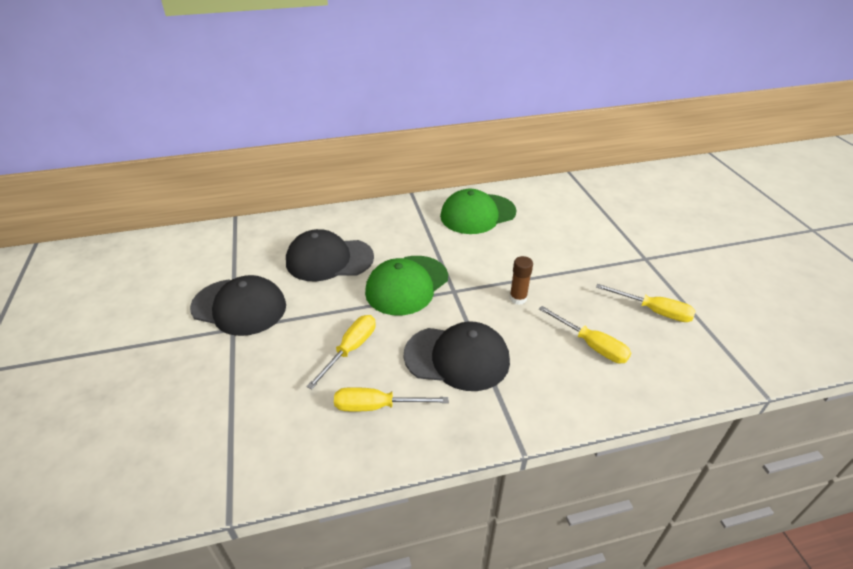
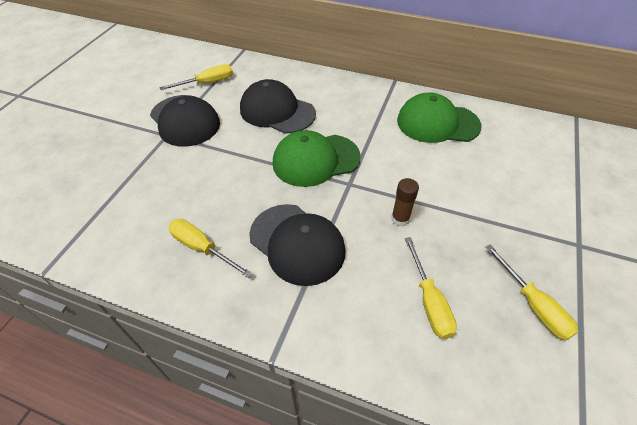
camera: 35 degrees right, 10 degrees up
(350, 349) = (226, 192): yellow screwdriver -> yellow screwdriver (207, 83)

